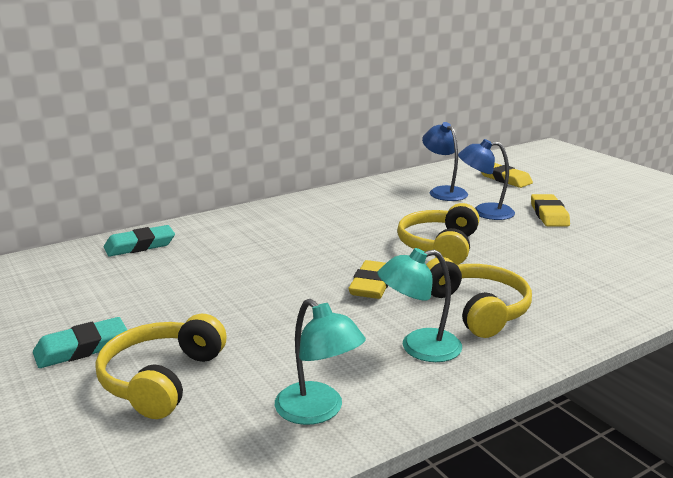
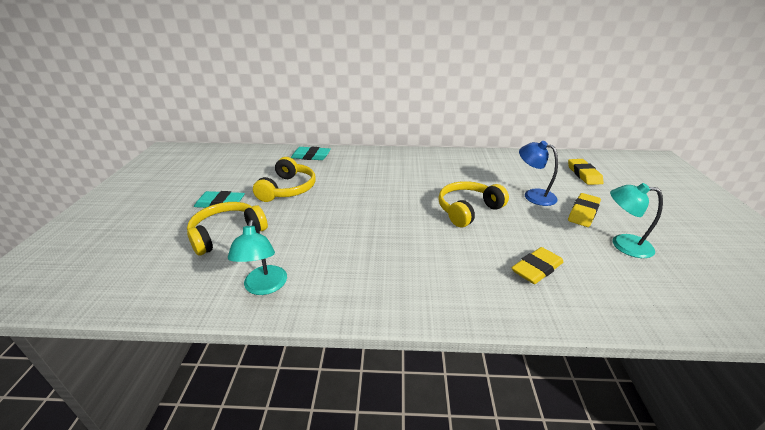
camera: 35 degrees right, 10 degrees up
(372, 285) = (392, 221): yellow eraser -> yellow eraser (536, 269)
(419, 348) = (364, 274): turquoise lamp -> turquoise lamp (623, 244)
(443, 191) = (523, 171): blue lamp -> none
(477, 309) = (433, 264): yellow headphones -> yellow headphones (288, 189)

